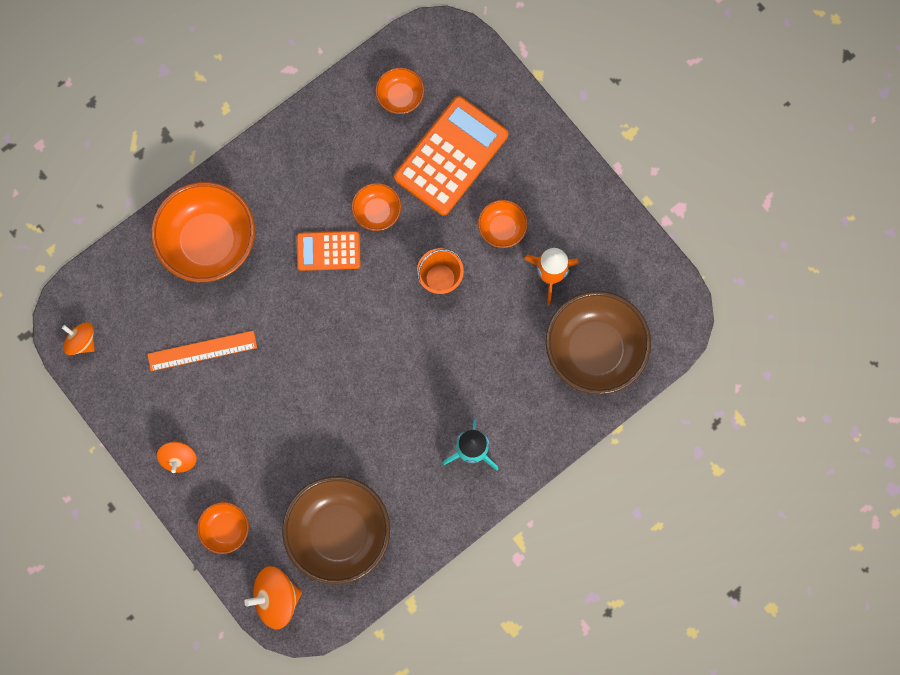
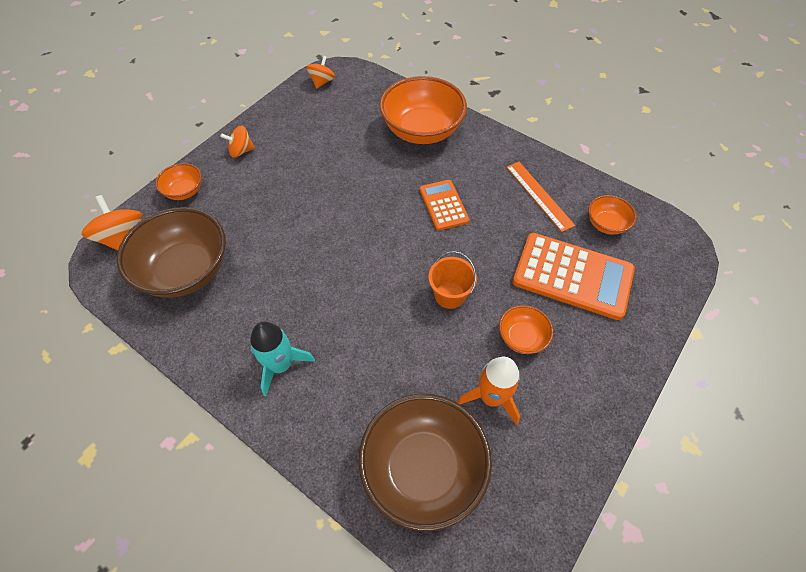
camera: 75 degrees right, 20 degrees down
(202, 351) = (332, 145): orange ruler -> orange ruler (539, 195)
(377, 212) = (493, 231): orange bowl -> none

